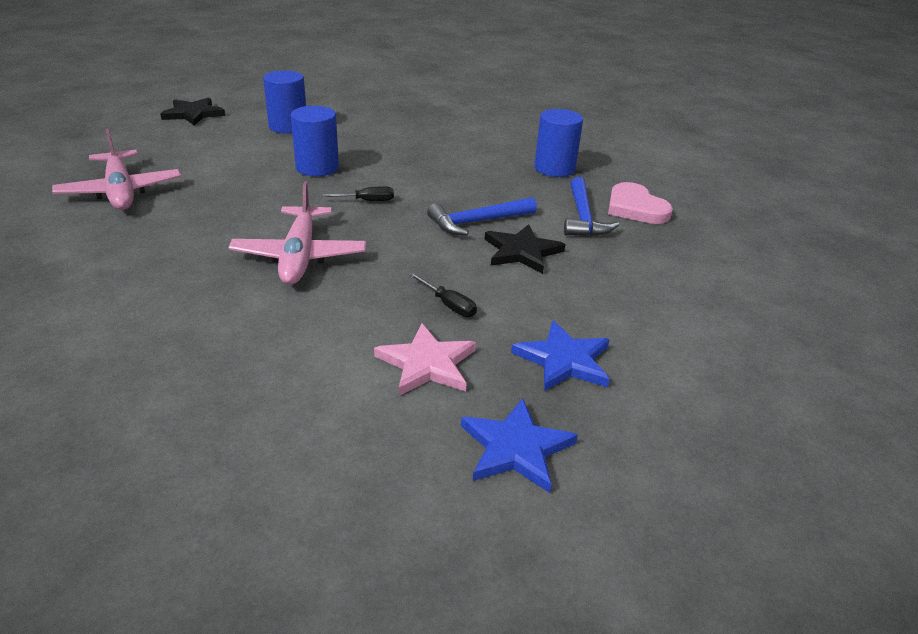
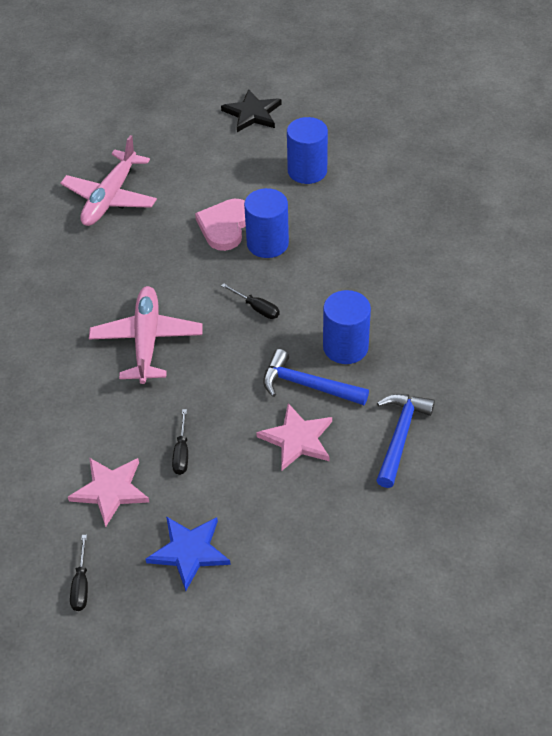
camera: 50 degrees right, 15 degrees up
(299, 256) = (147, 341): pink plane -> pink plane turned 135 degrees clockwise
(516, 448) = (81, 585): blue star -> black screwdriver
(522, 251) = (297, 439): black star -> pink star
(554, 168) = (466, 361): blue cylinder -> blue cylinder (345, 347)
(583, 217) = (400, 436): blue hammer -> blue hammer turned 150 degrees clockwise
(635, 208) = (464, 456): pink heart -> pink heart (225, 226)

